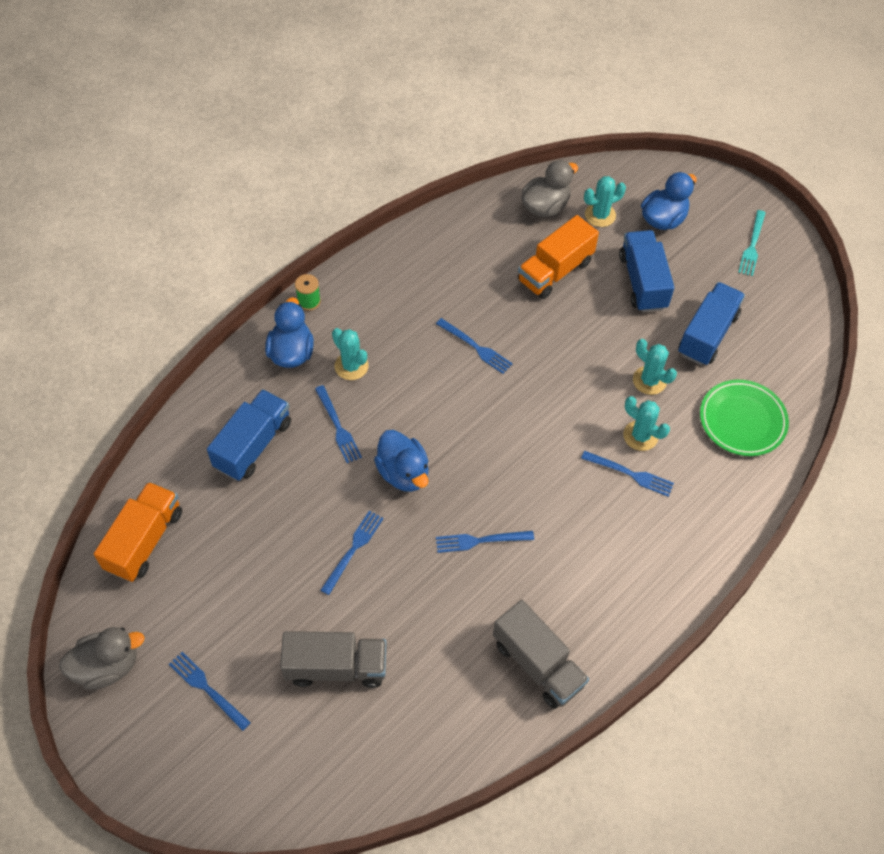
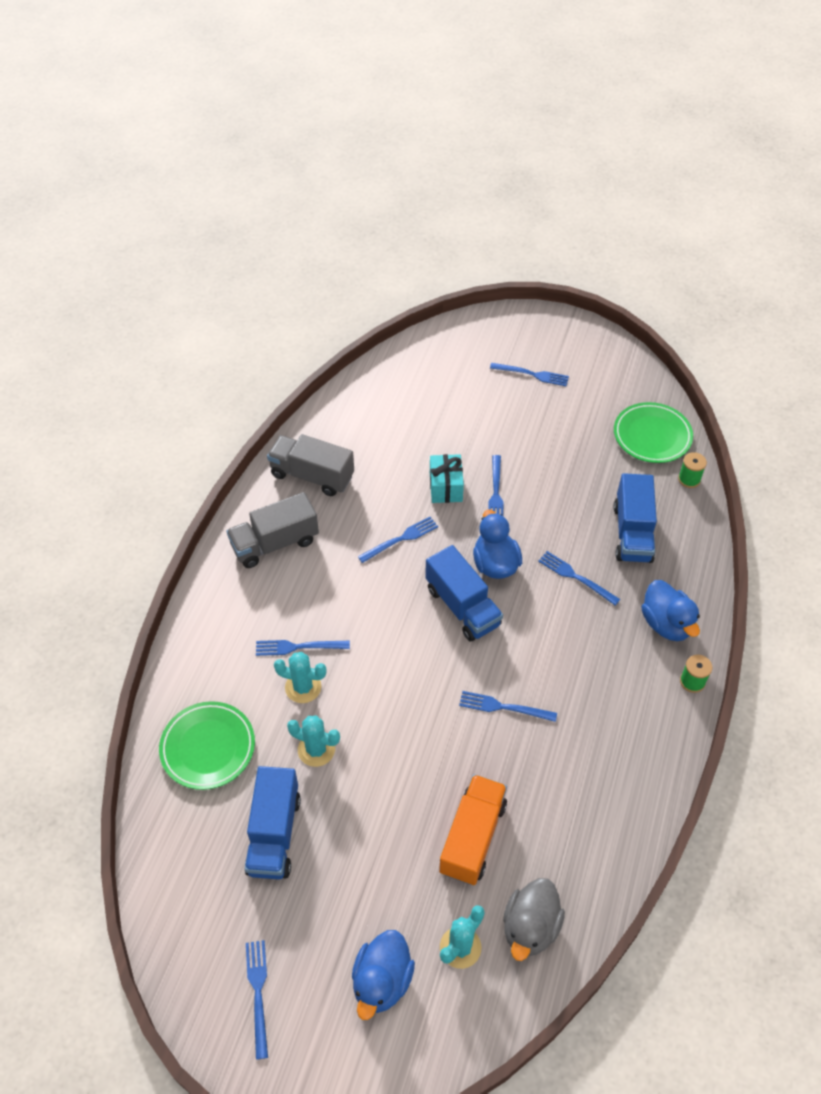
camera: 155 degrees right, 5 degrees down
(107, 666) = (607, 361): grey duck -> none
(145, 540) = (652, 436): orange truck -> green plate
(152, 474) = (689, 479): none -> green spool
(336, 667) = (455, 418): grey truck -> grey truck (275, 543)
(351, 366) = (604, 635): turquoise cactus -> none
(401, 580) = (445, 487): none -> turquoise gift
(403, 473) = (495, 564): blue duck -> blue duck turned 45 degrees clockwise
(642, 282) = (370, 871): blue truck -> blue truck (462, 607)
(752, 245) = (258, 993): turquoise fork -> blue fork

